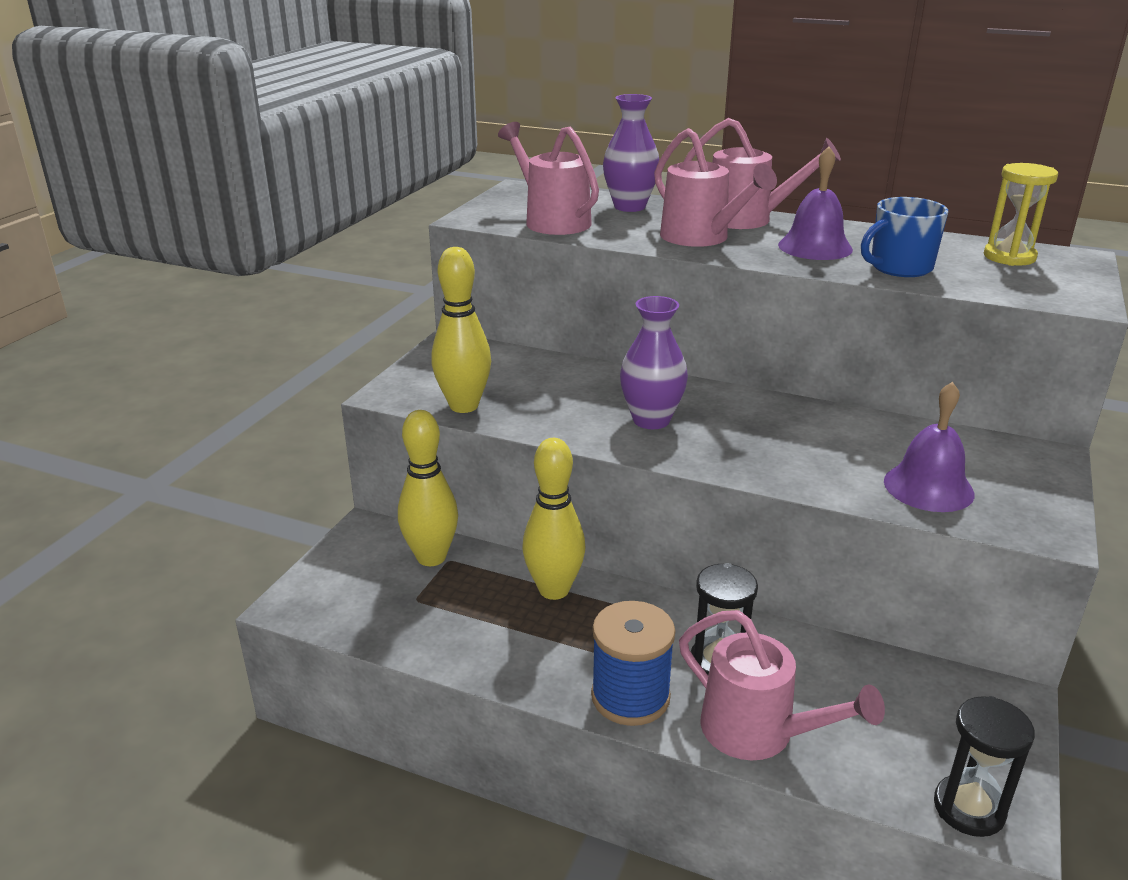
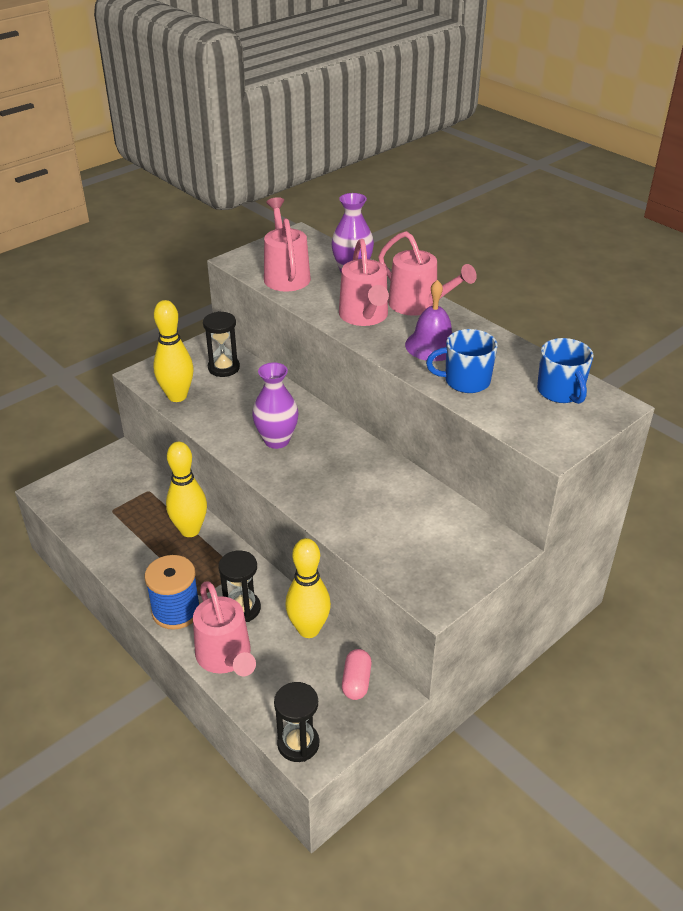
camera: 25 degrees right, 10 degrees up
(431, 557) = (140, 485): yellow bowling pin -> yellow bowling pin (308, 629)
(495, 364) = (224, 368): none -> black hourglass
(928, 487) = (395, 545): purple bell -> none
(953, 698) = (356, 682): none -> pink capsule
(1009, 257) = (560, 392): yellow hourglass -> blue mug

